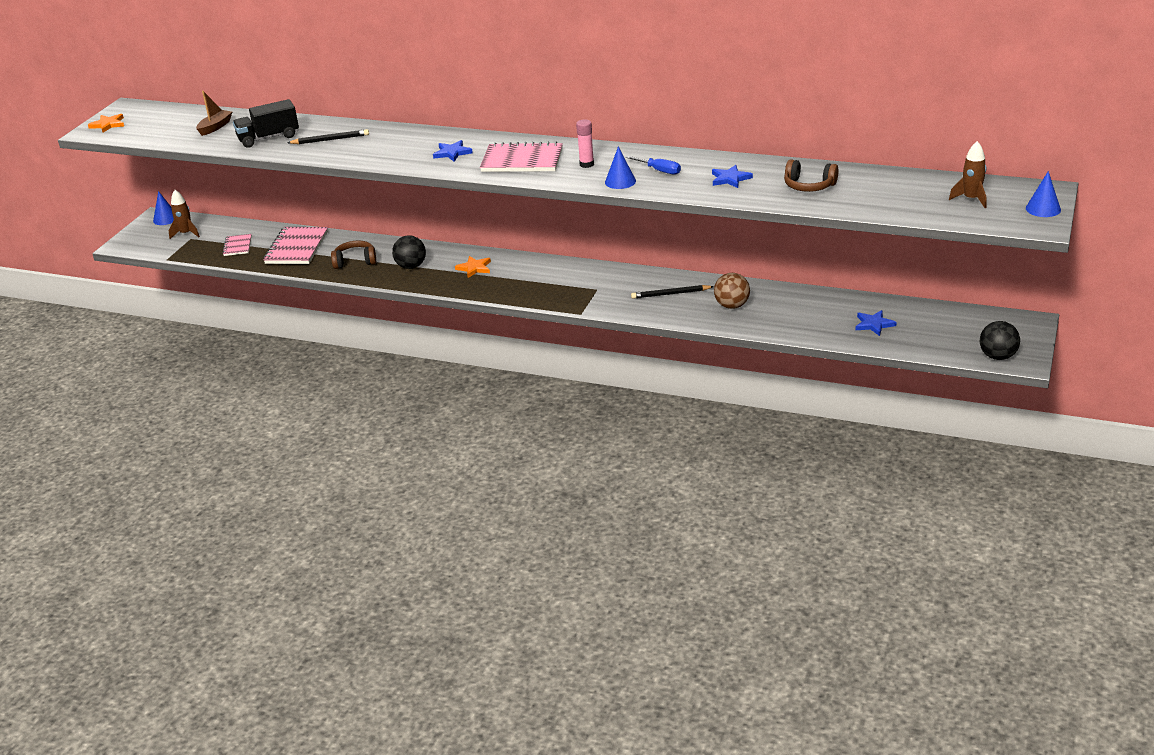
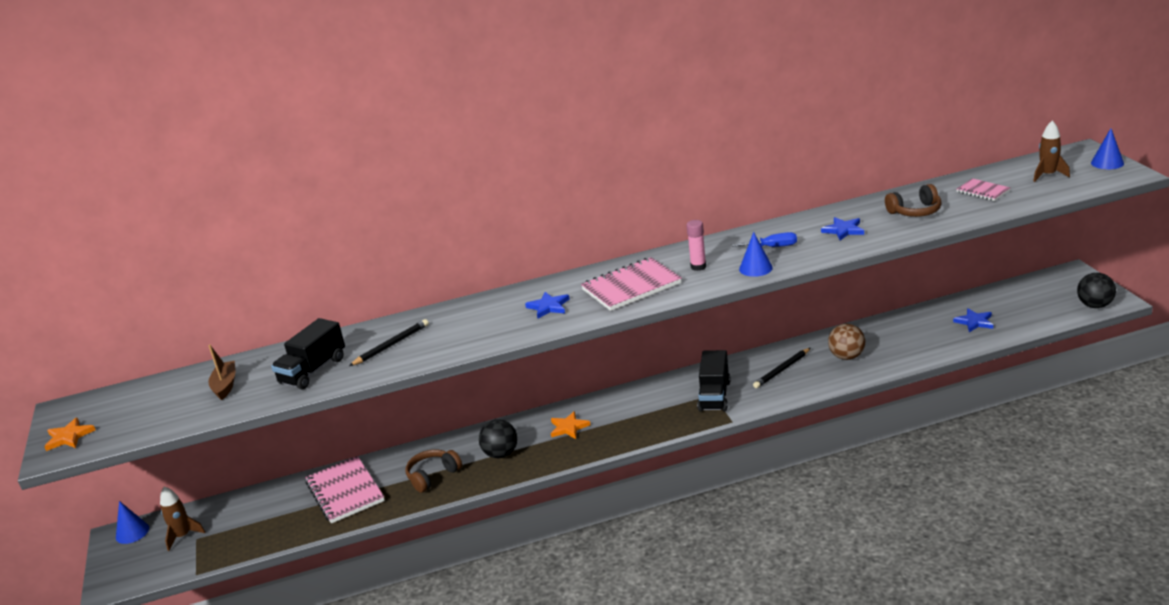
camera: 35 degrees left, 5 degrees down
(237, 246) = (269, 521): pink notebook -> pink notebook (983, 191)
(596, 291) = (714, 396): none -> black truck

